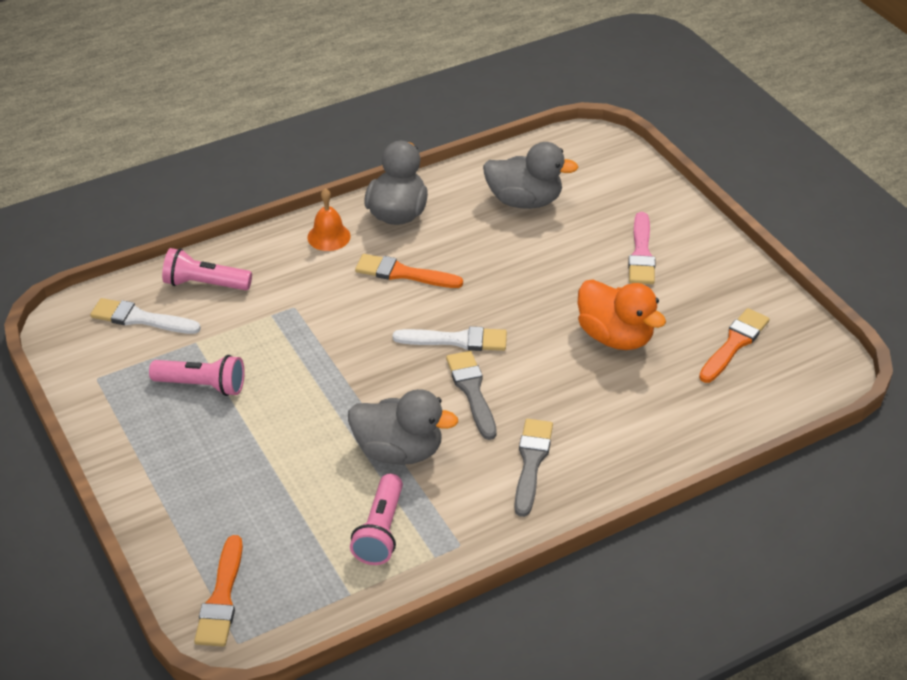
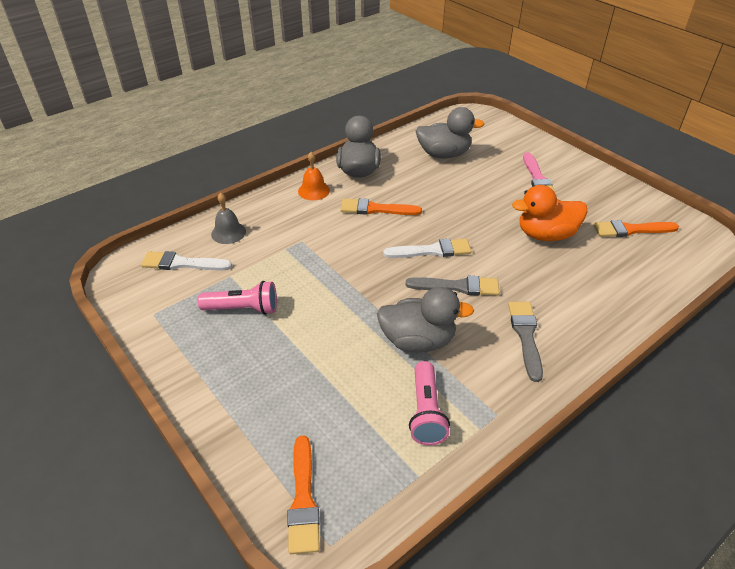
camera: 10 degrees left, 0 degrees up
(205, 284) = (228, 232): pink flashlight -> grey bell
(472, 391) = (457, 286): grey brush -> grey brush turned 120 degrees clockwise
(615, 337) = (545, 235): orange duck -> orange duck turned 135 degrees clockwise
(734, 344) = (631, 230): orange brush -> orange brush turned 120 degrees counterclockwise

